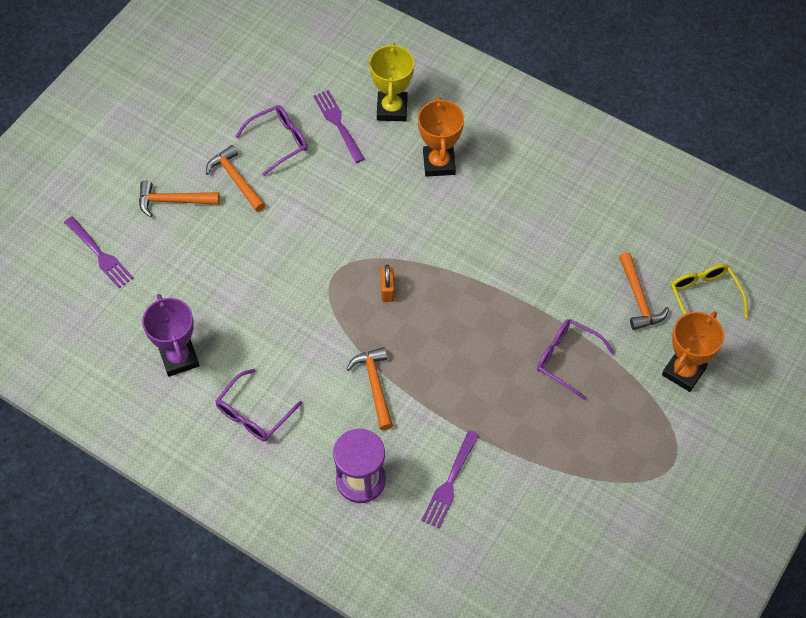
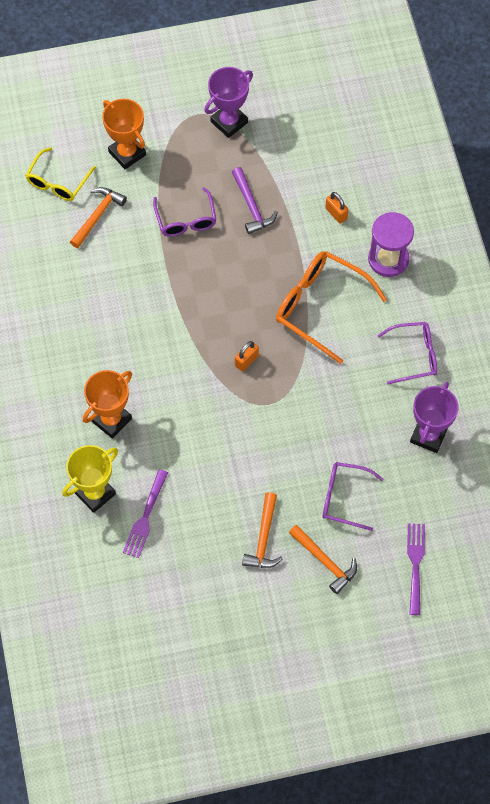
camera: 135 degrees left, 5 degrees up
(278, 142) = (203, 542): purple glasses -> purple glasses (344, 498)
(375, 385) = (320, 307): orange hammer -> orange glasses
(450, 482) = (336, 213): purple fork -> orange padlock
(528, 421) = (251, 206): none -> purple hammer
(638, 482) = (229, 122): none -> purple trophy
(683, 371) = (127, 153): orange trophy -> orange trophy turned 60 degrees clockwise

